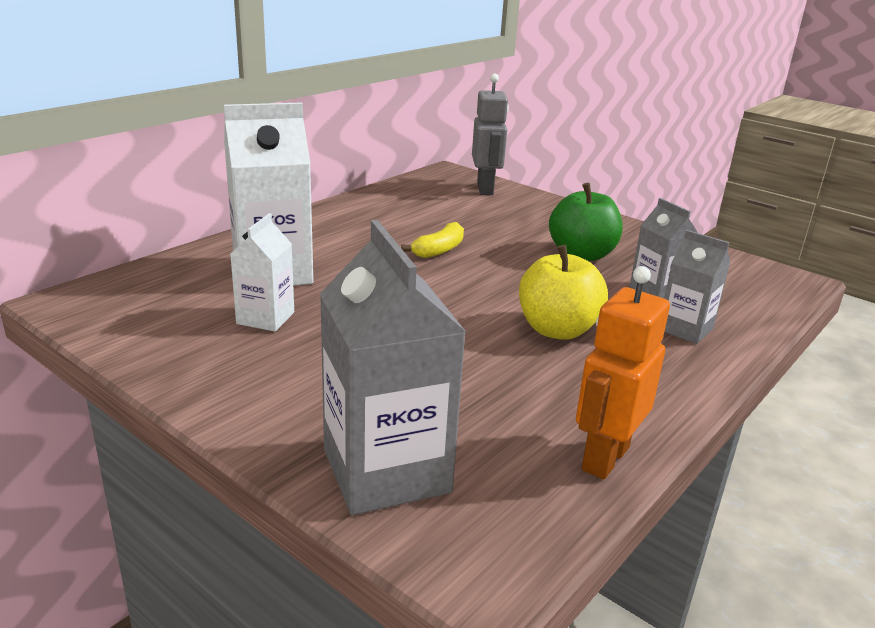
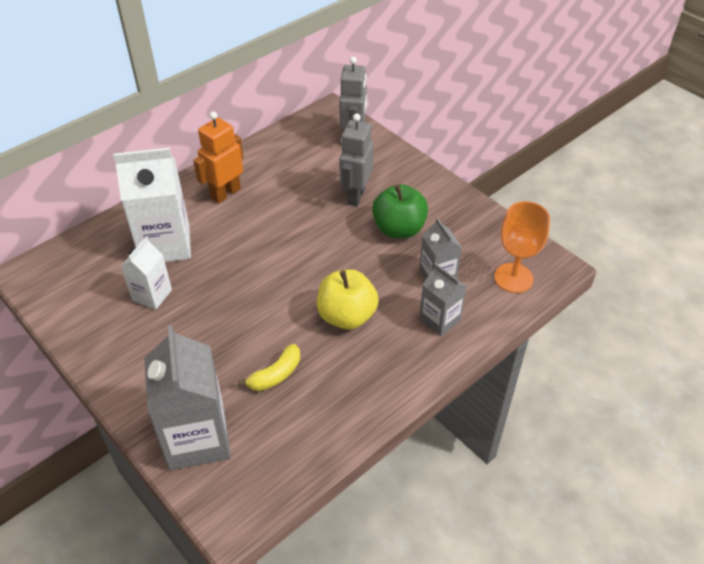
camera: 10 degrees right, 20 degrees up
(439, 250) = (291, 220): yellow banana -> yellow banana (276, 375)
(511, 230) = (355, 195): none -> grey robot
(604, 458) = (331, 438): orange robot -> orange robot (225, 193)
(752, 291) = (513, 278): none -> orange goblet

